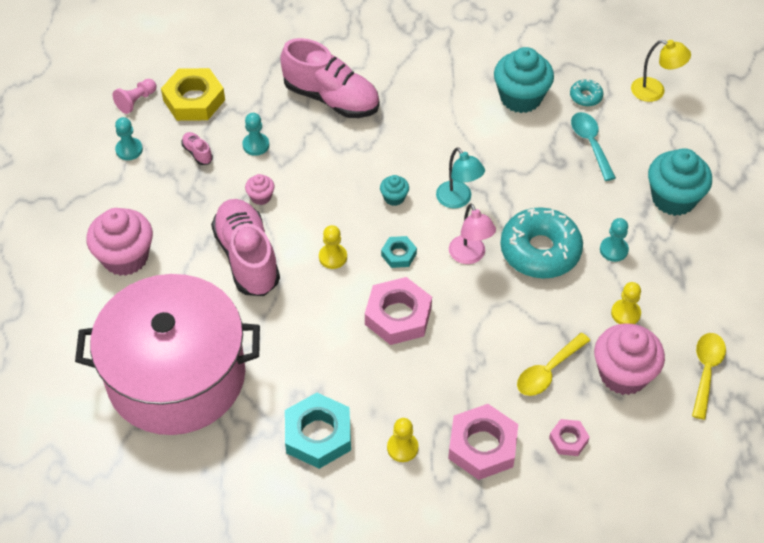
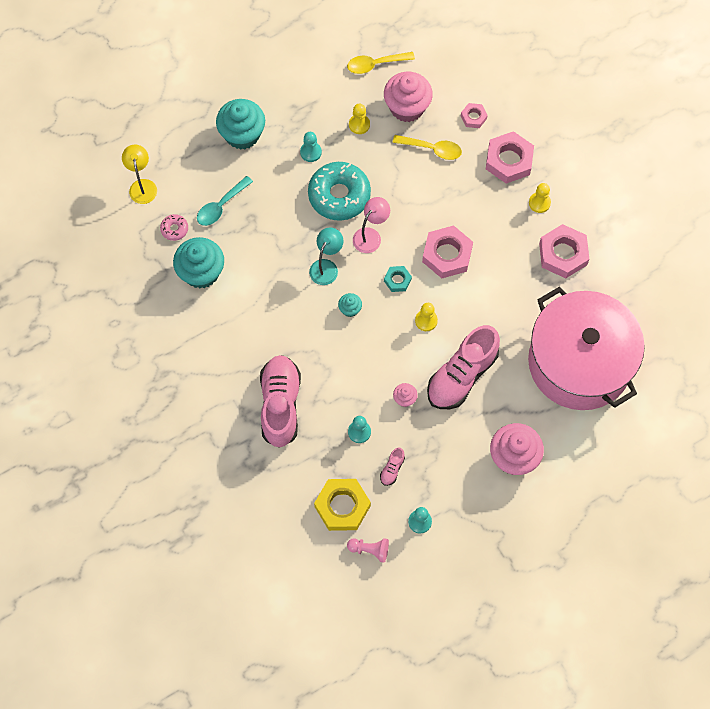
camera: 120 degrees left, 15 degrees up
(318, 435) = (563, 254): turquoise nut -> pink nut
(585, 96) = (174, 229): turquoise donut -> pink donut

